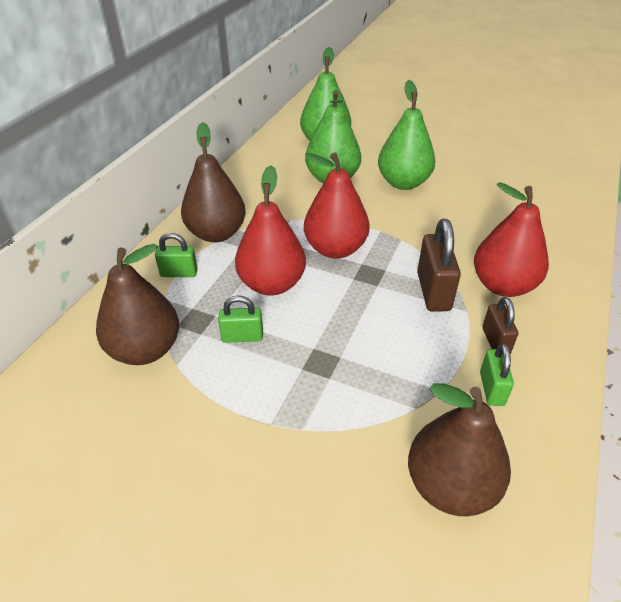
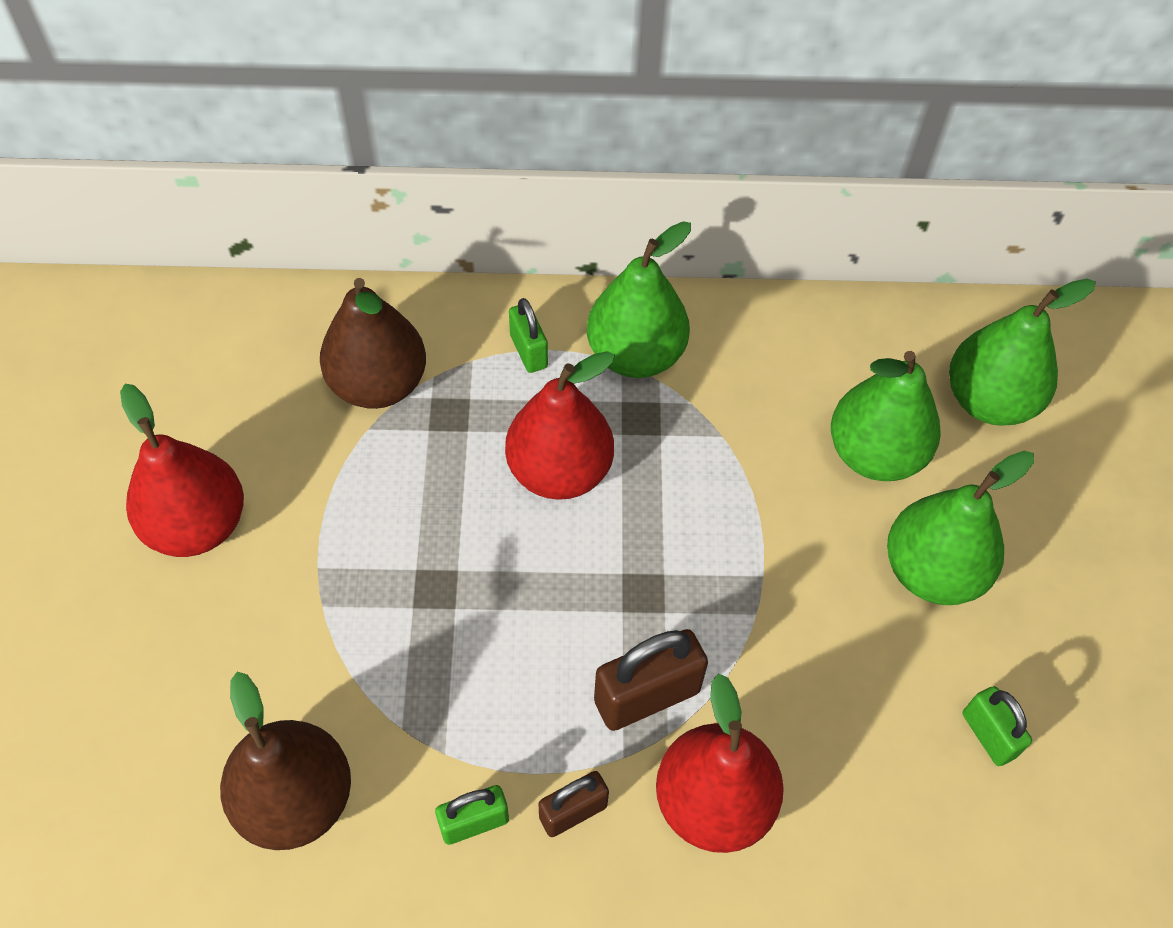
camera: 65 degrees right, 15 degrees up
(216, 233) = (635, 355): brown pear -> green pear
(242, 337) = (443, 478): green padlock -> green padlock (988, 735)
(335, 249) = (681, 525): red pear -> red pear (197, 525)

